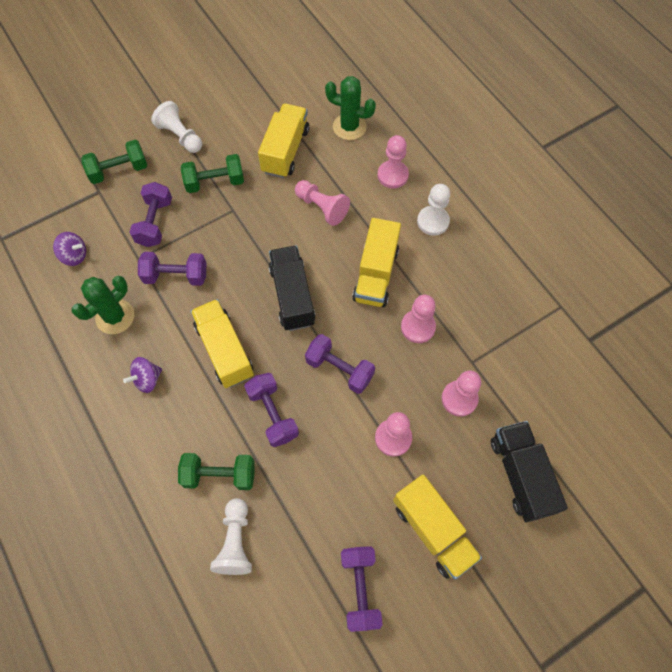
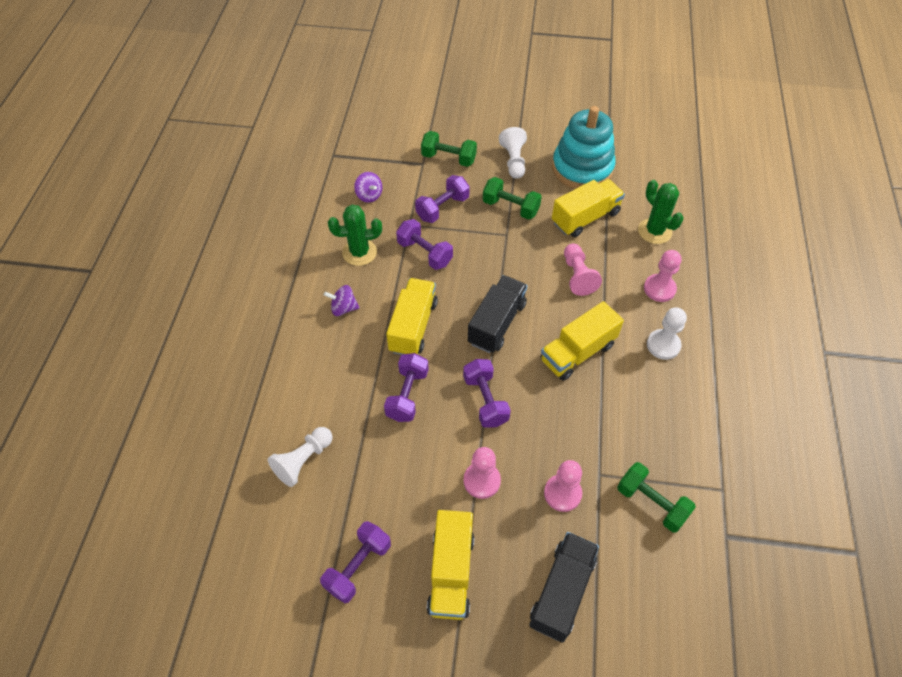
camera: 40 degrees right, 10 degrees down
(220, 475) = (333, 407): green dumbbell -> green dumbbell (651, 503)
(245, 106) = (582, 168): none -> turquoise stacking toy
(418, 327) = (577, 415): pink pawn -> none

